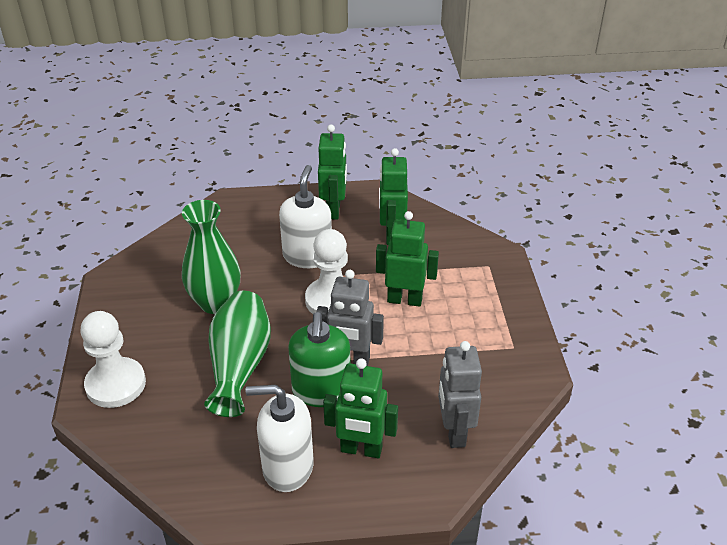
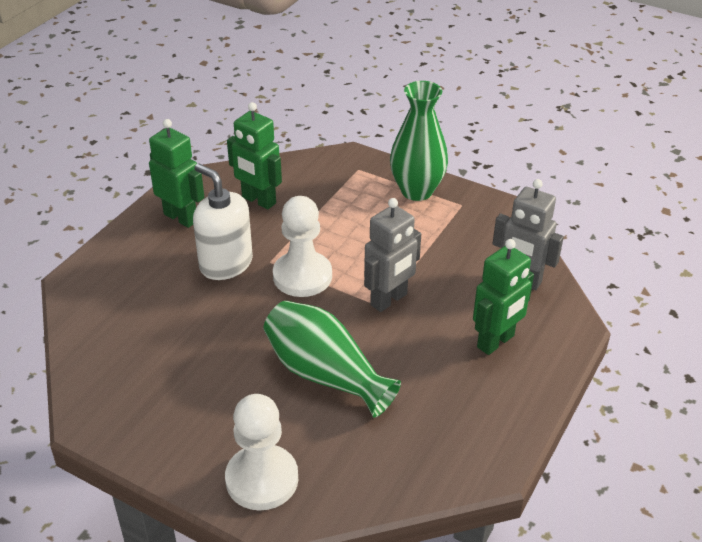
camera: 55 degrees left, 0 degrees up
(215, 303) = (221, 355): green vase -> green vase (416, 191)
(287, 467) = (477, 396): white soap dispenser -> none
(321, 391) = (408, 335): green soap dispenser -> none
(404, 300) = (349, 233): green robot -> none

